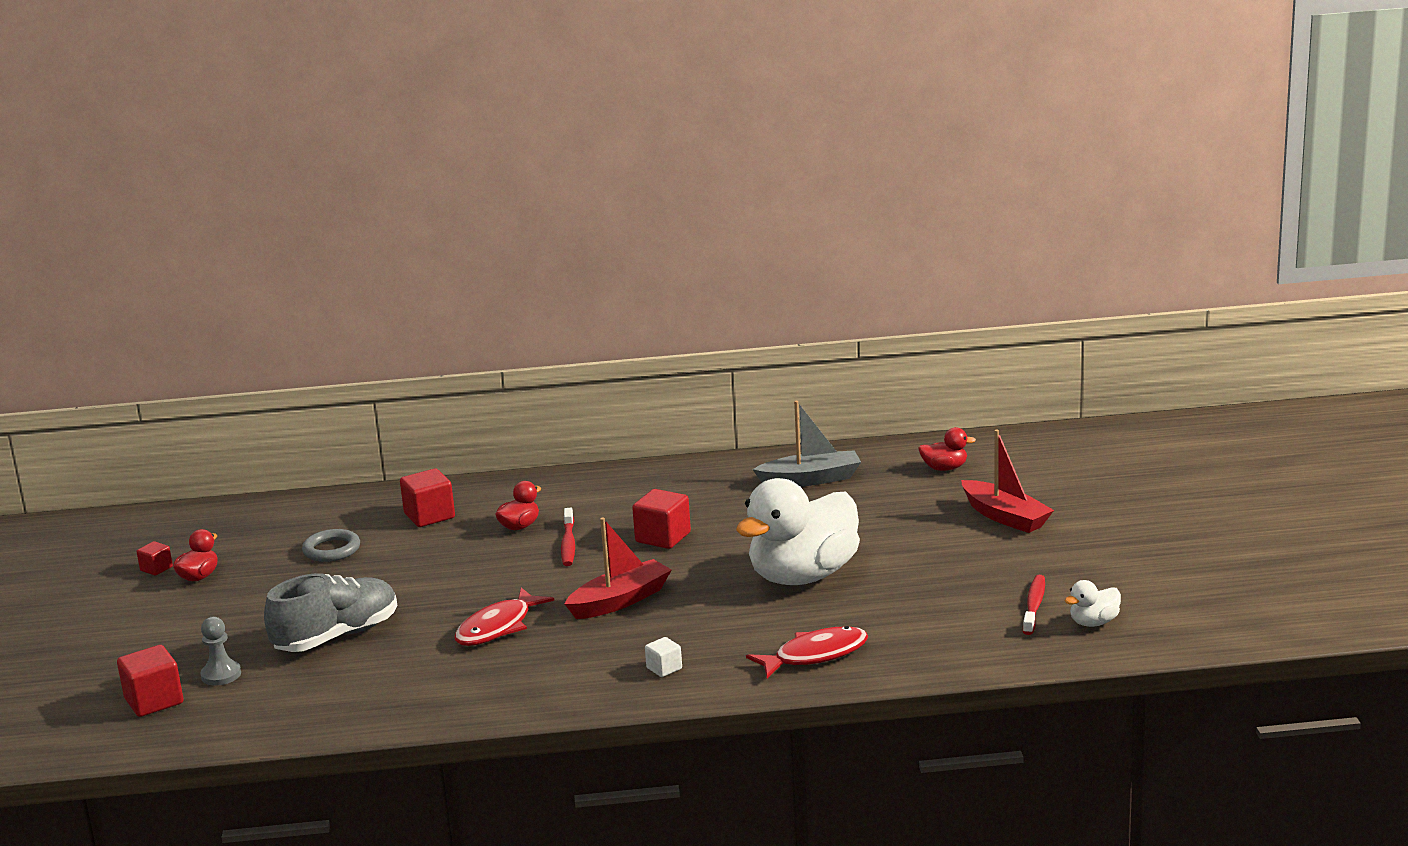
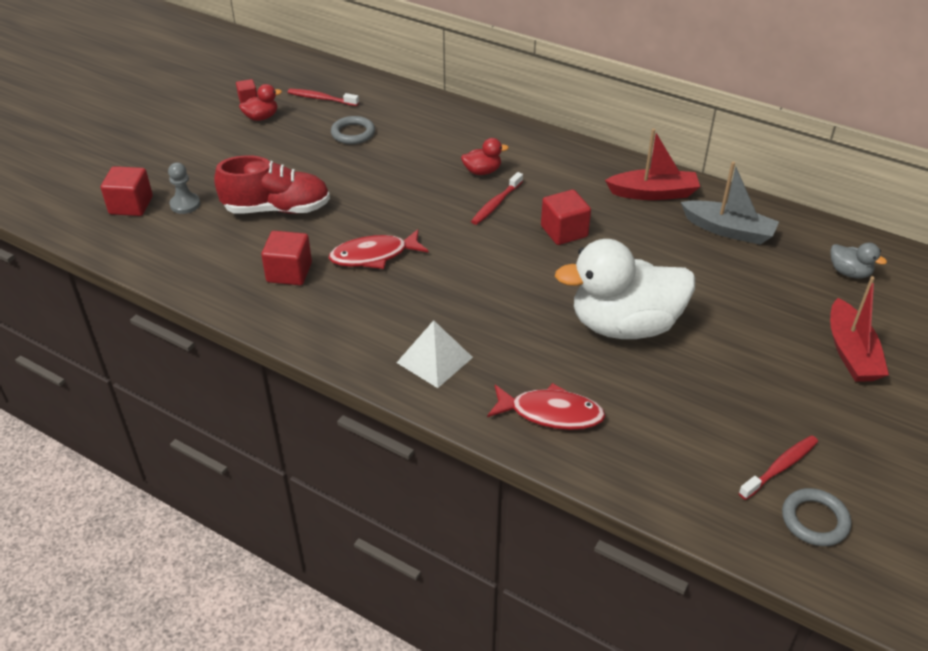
camera: 35 degrees right, 20 degrees up
(248, 537) = (321, 99): none -> red toothbrush
(337, 636) = (277, 209): grey shoe -> red shoe
(429, 516) = (438, 134): red cube -> red cube (289, 272)
(620, 601) = (474, 276): red boat -> red boat (653, 193)
(664, 668) = (434, 359): white cube -> white pyramid
(944, 468) = (849, 273): red duck -> grey duck
(1093, 623) = (814, 520): white duck -> grey ring

